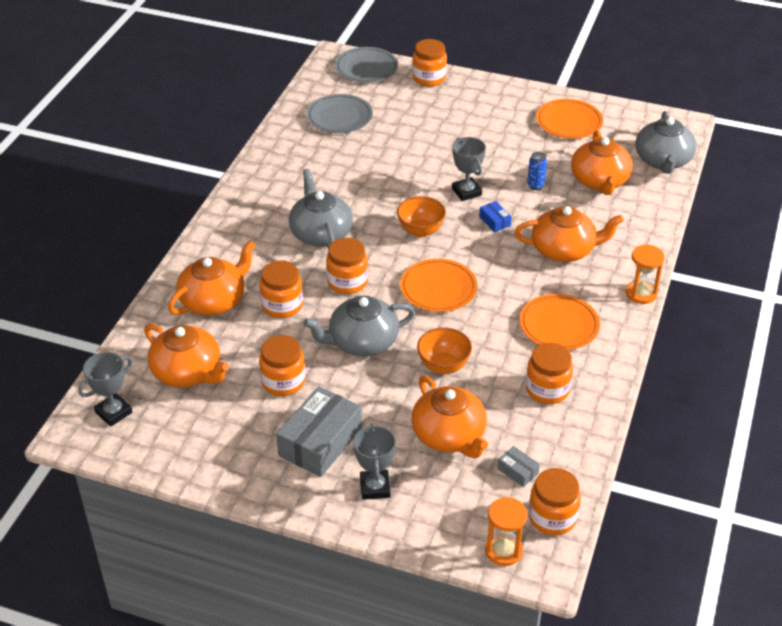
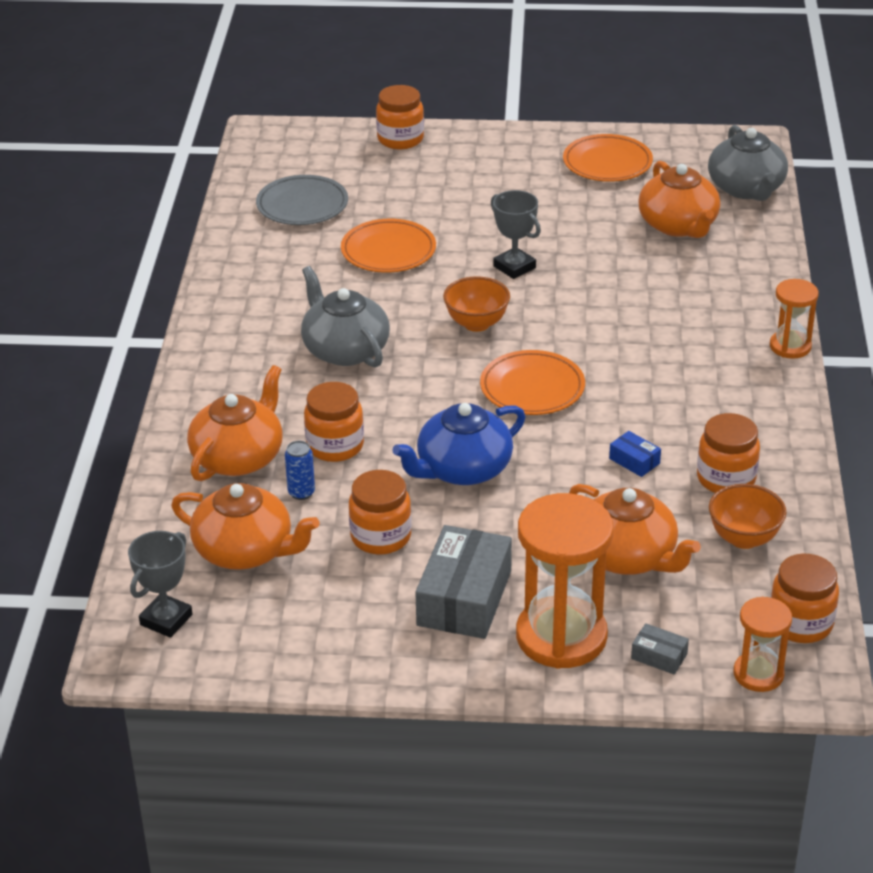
camera: 15 degrees left, 5 degrees down
(347, 282) = (409, 402): orange jar -> none
(362, 342) = (462, 469): grey teapot -> blue teapot
(366, 68) = (310, 140): grey plate -> none
(375, 487) = (561, 636): grey trophy -> orange hourglass
(443, 366) = (582, 477): orange bowl -> orange bowl (744, 538)
(494, 221) = (567, 295): blue box -> blue box (634, 461)
(517, 471) = (733, 580): grey box -> grey box (659, 656)
(535, 185) = (599, 244): blue can -> blue can (301, 493)
(559, 325) = (705, 402): orange plate -> orange plate (388, 251)
(564, 250) = (671, 313): orange teapot -> none

